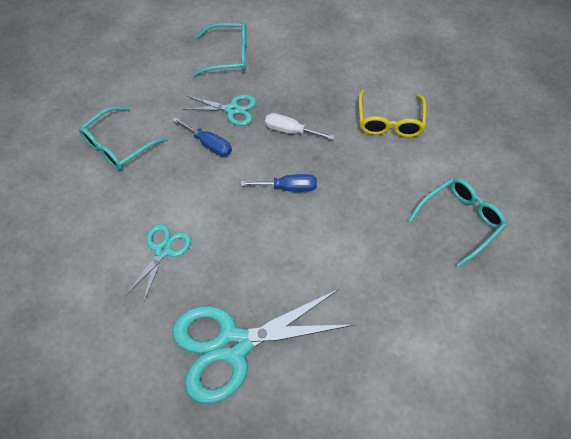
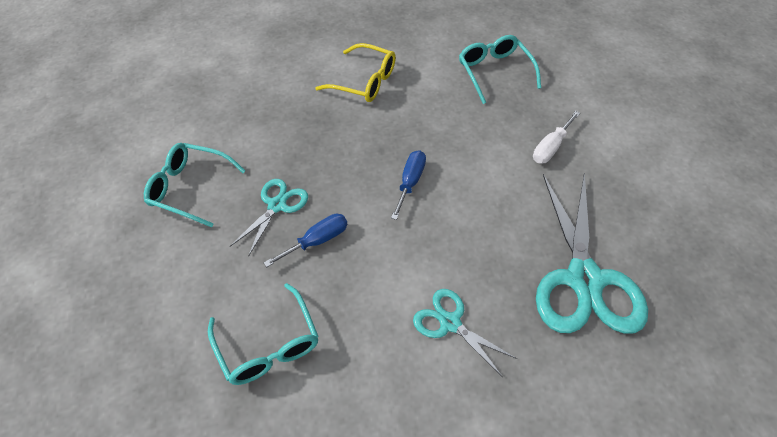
camera: 70 degrees left, 5 degrees down
(229, 56) = (190, 188): turquoise glasses -> turquoise glasses turned 90 degrees counterclockwise
(290, 131) = (336, 161): white screwdriver -> white screwdriver (550, 147)

